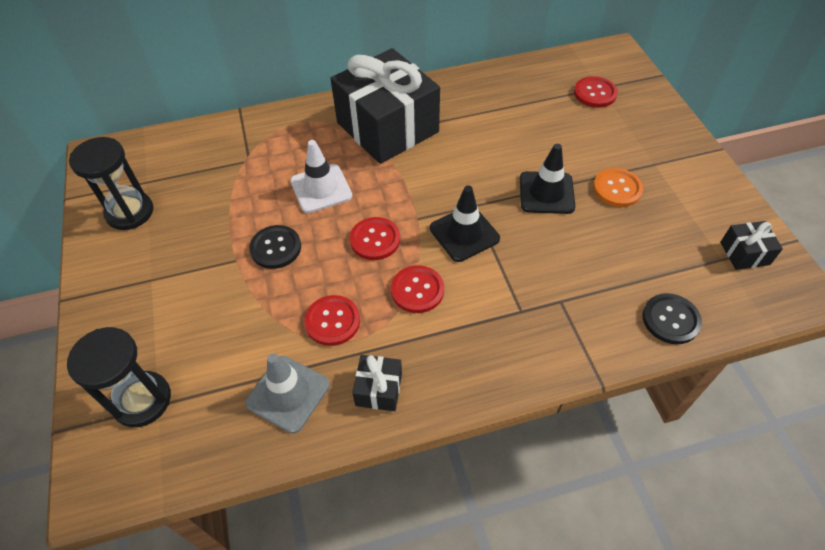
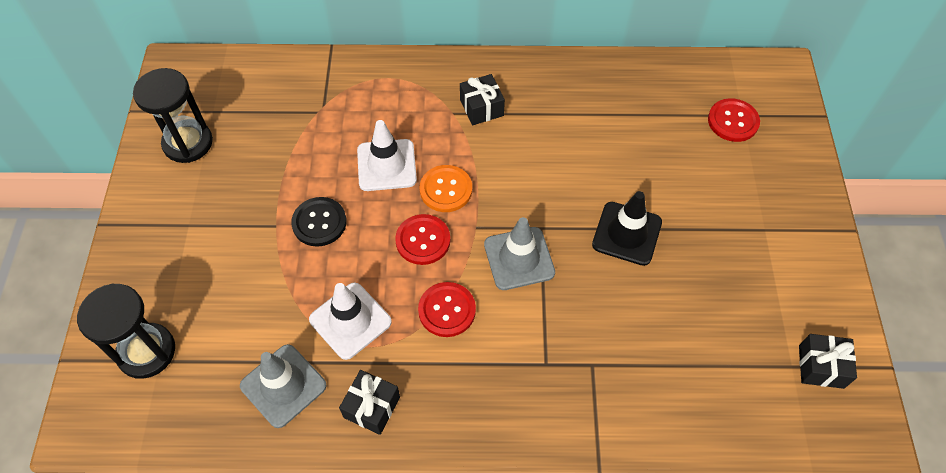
camera: 15 degrees right, 5 degrees up
(332, 321) = (350, 321): red button -> white traffic cone
(387, 127) = (481, 108): black gift -> black gift, size x0.41
(464, 233) = (519, 258): black traffic cone -> grey traffic cone
(617, 189) = (708, 249): orange button -> orange button (446, 189)
(670, 319) = (702, 420): black button -> none

